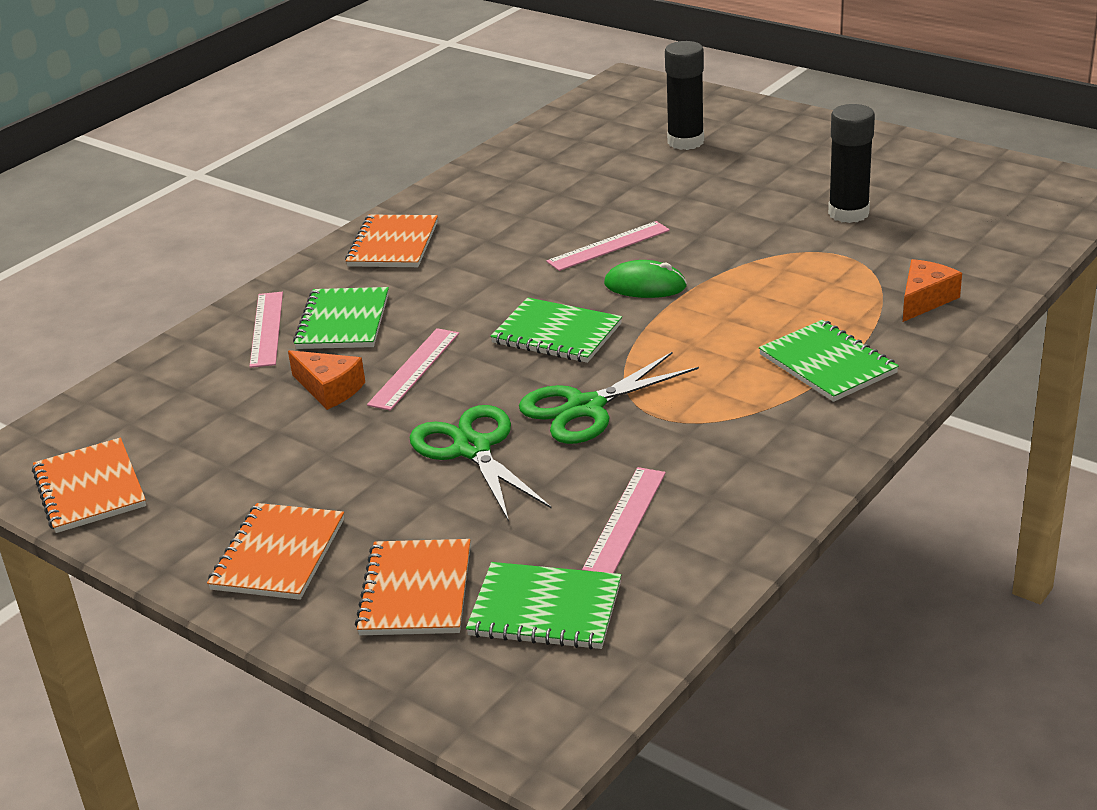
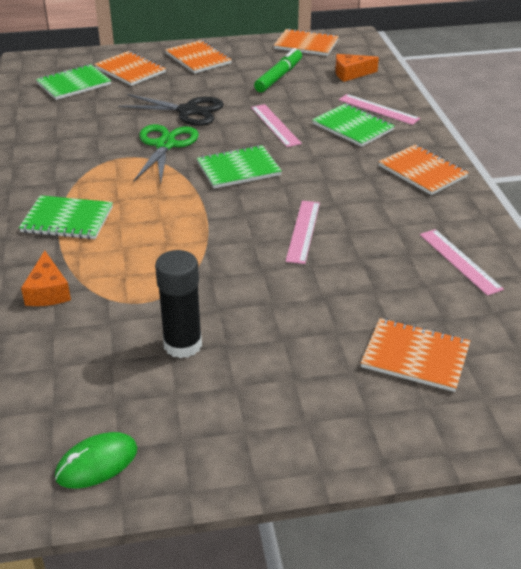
camera: 130 degrees right, 5 degrees up
(256, 444) = (278, 77): none -> green marker
(329, 389) = (294, 103): orange cheese -> orange cheese (351, 74)
(472, 449) = (188, 111): green scissors -> black scissors
(625, 520) = (82, 117): pink ruler -> pink ruler (459, 261)
(645, 285) = (237, 216): green mouse -> green mouse (97, 463)
(685, 142) = (415, 356): black glue stick -> orange notebook

